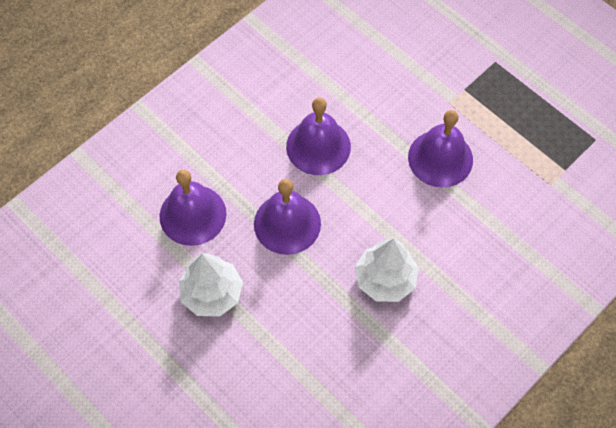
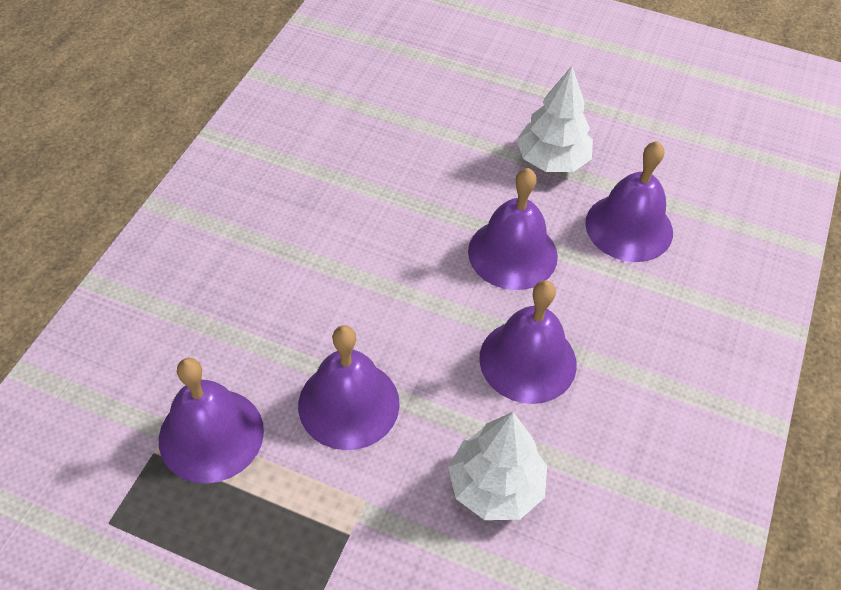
camera: 155 degrees right, 10 degrees down
(385, 279) = (364, 232): white tree -> white tree (495, 486)
(528, 168) = (211, 435): none -> purple bell

